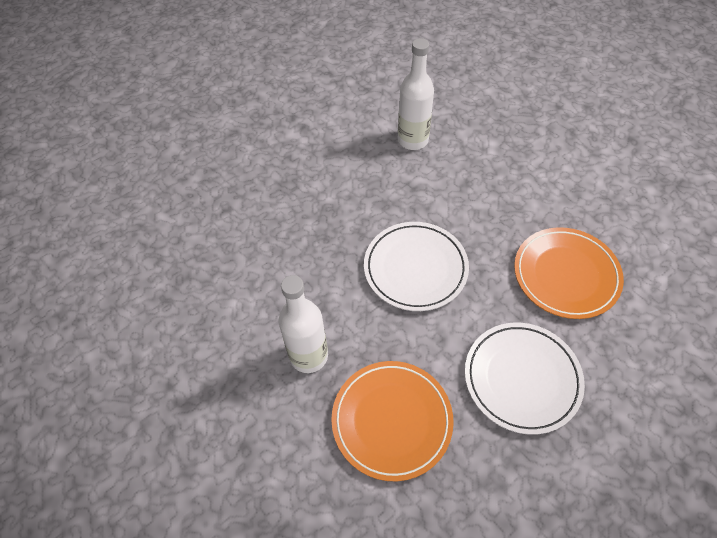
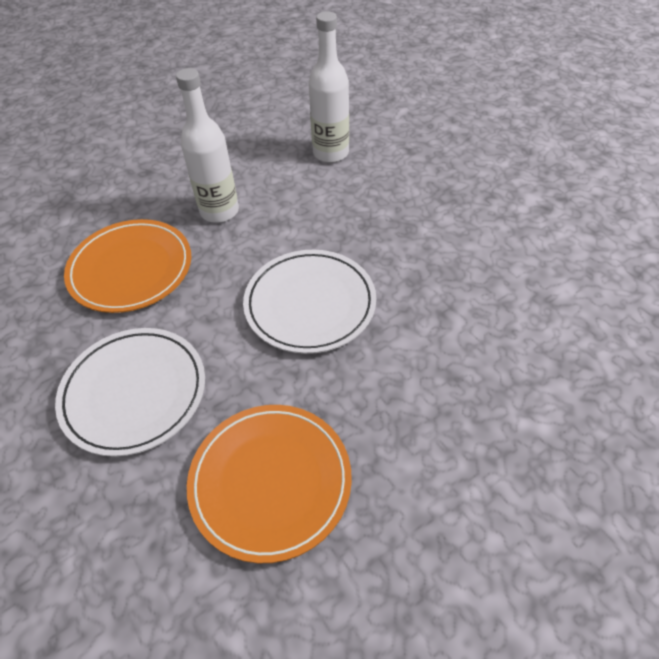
camera: 95 degrees right, 5 degrees down
(413, 140) = (535, 321): white bottle -> white bottle (331, 153)

